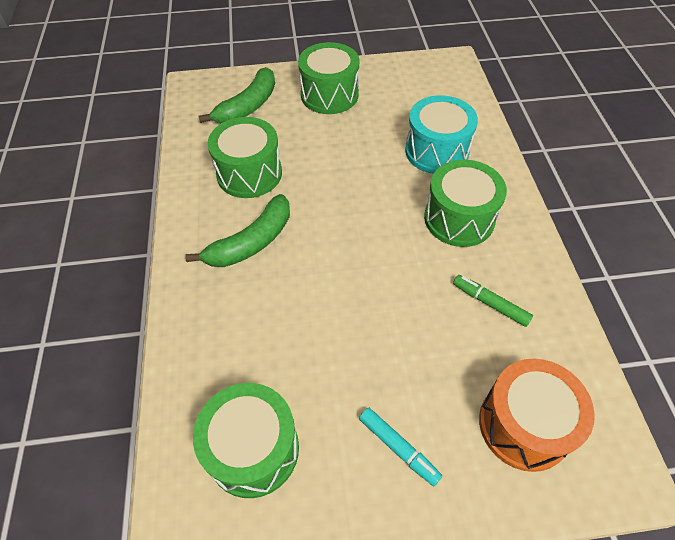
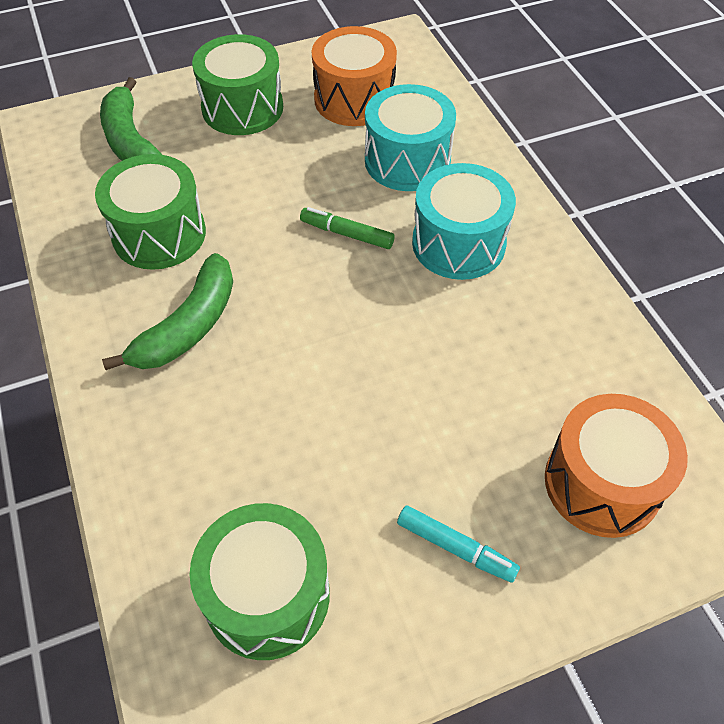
camera: 15 degrees left, 0 degrees up
(248, 106) = (131, 141): green banana -> green banana turned 135 degrees clockwise
(409, 101) = (354, 99): none -> orange drum
(459, 219) = (458, 243): green drum -> turquoise drum
(490, 303) = (524, 343): green marker -> green marker (347, 234)

